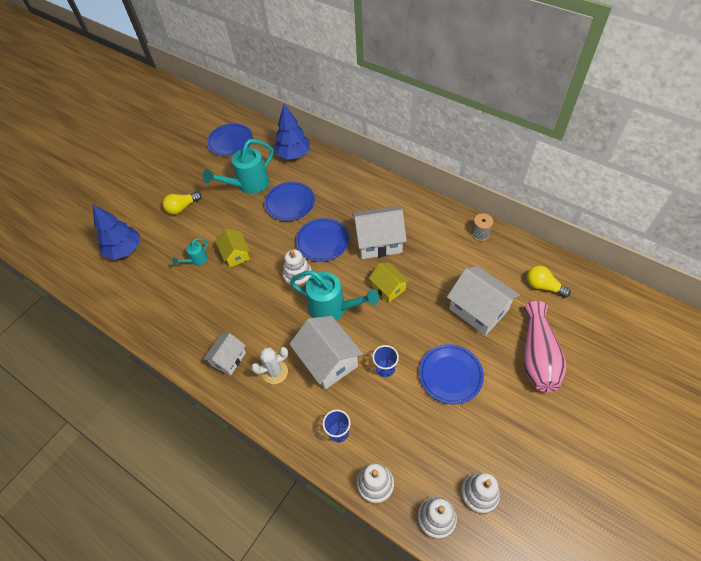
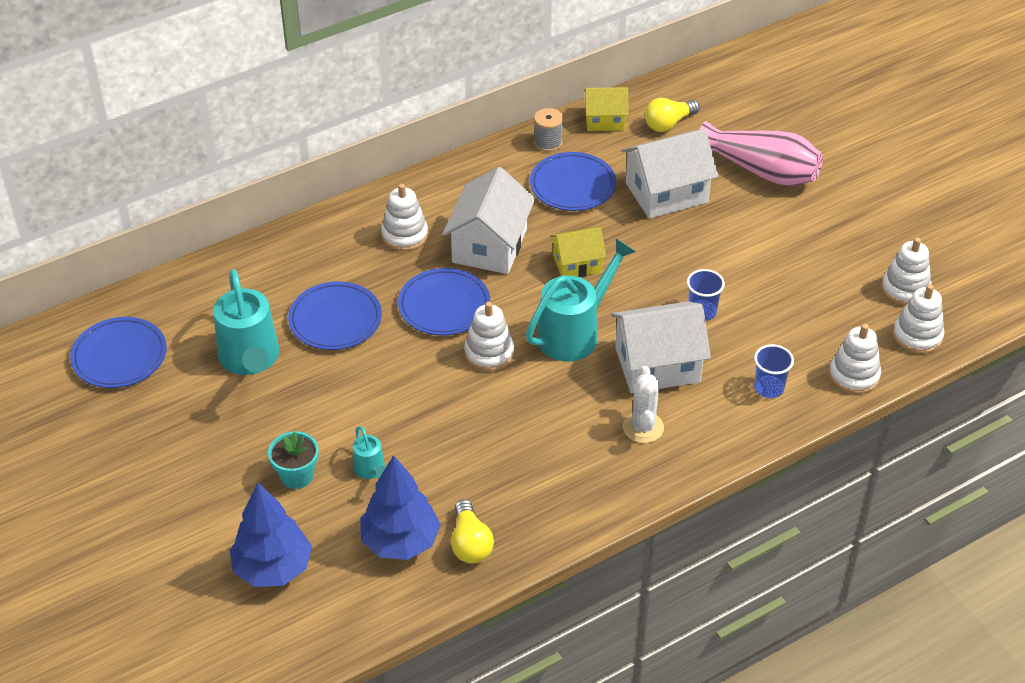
camera: 70 degrees left, 10 degrees down
(182, 207) = (233, 463): yellow light bulb -> yellow light bulb (470, 543)
(183, 233) = (297, 475): none -> turquoise flower pot
(228, 359) = (590, 475): white house -> none
(236, 254) = (395, 416): yellow house -> yellow house (605, 120)
(293, 154) = (227, 283): blue tree -> blue tree (400, 542)
(364, 204) = (404, 235): none -> white stacking toy
(450, 375) = (745, 255): blue plate -> blue plate (572, 185)

